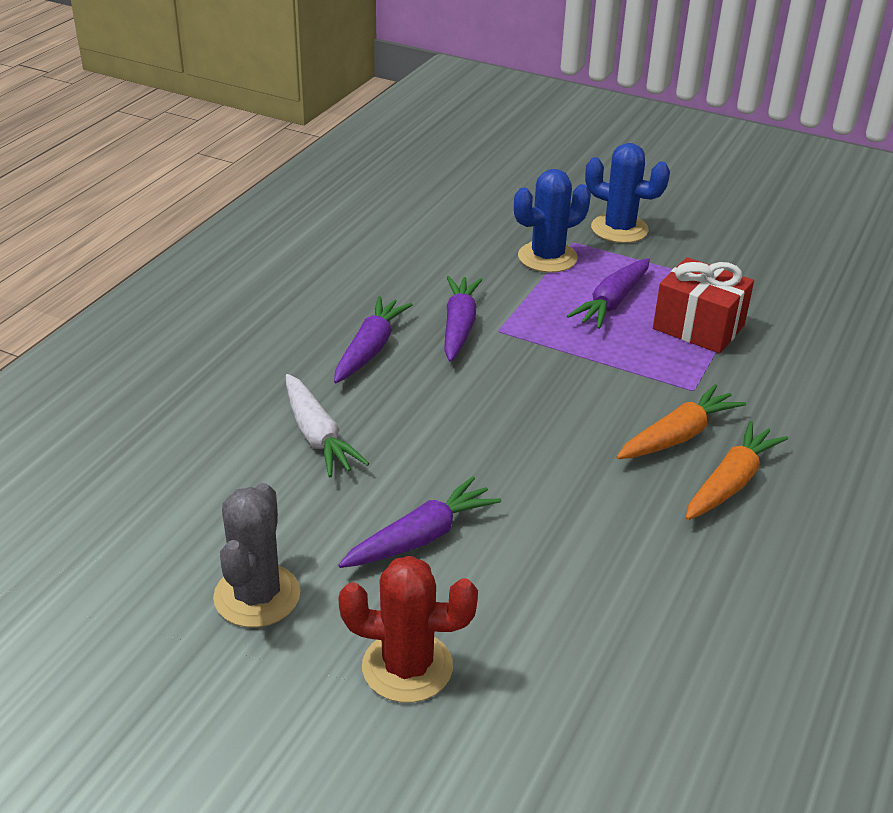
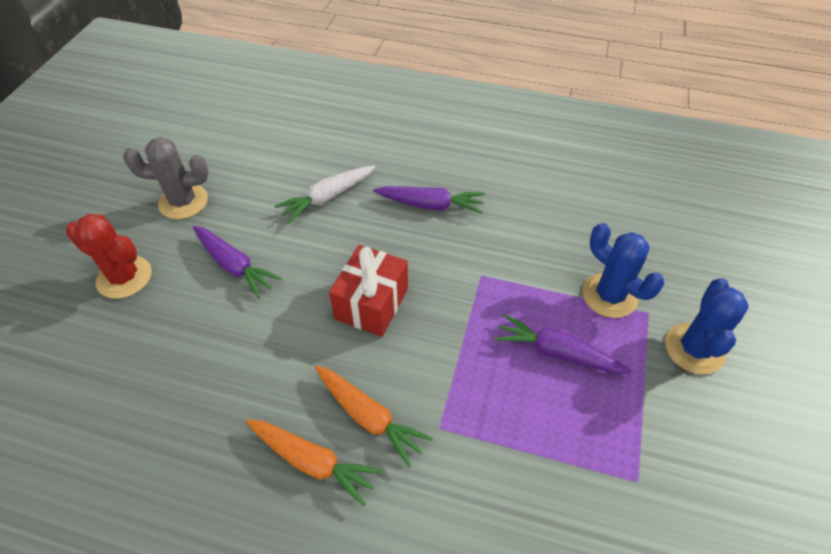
camera: 80 degrees right, 15 degrees up
(407, 667) = (124, 277): red cactus -> red cactus turned 60 degrees counterclockwise
(459, 326) = (477, 250): purple carrot -> none
(698, 327) = (544, 429): red gift -> red gift (371, 303)

